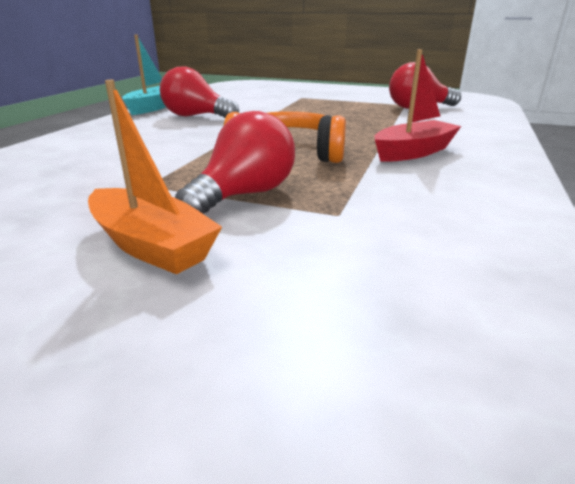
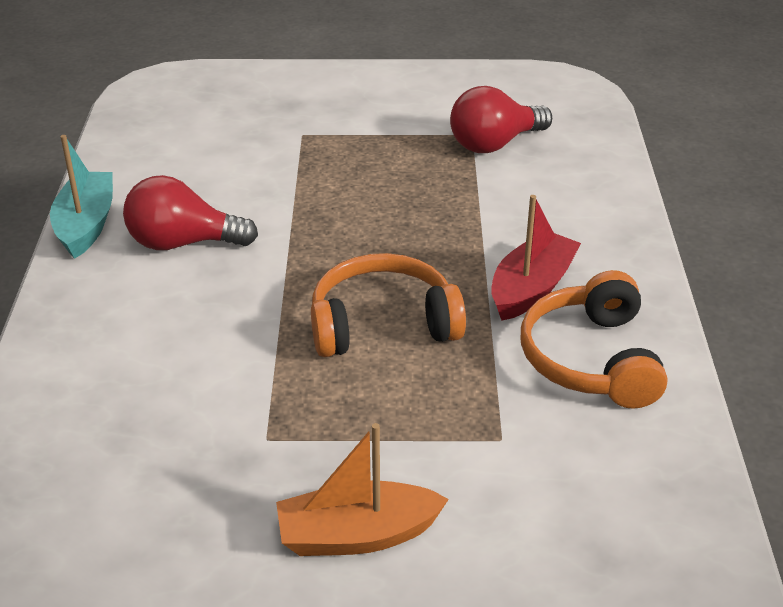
camera: 20 degrees left, 10 degrees up
(151, 245) = (357, 535): orange boat -> orange boat turned 150 degrees clockwise
(244, 195) = (389, 431): red light bulb -> none
(449, 186) = (591, 359): none -> orange headphones

